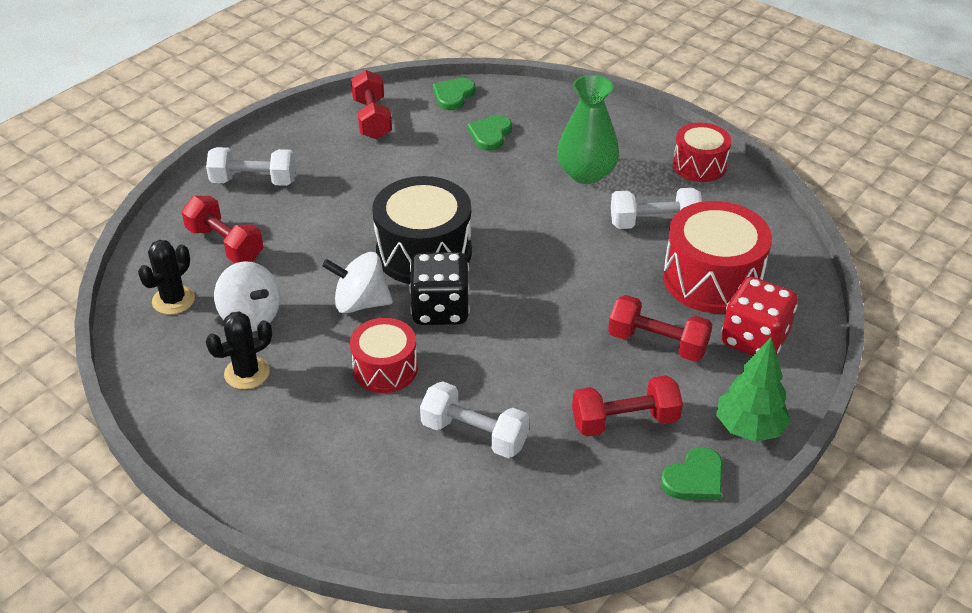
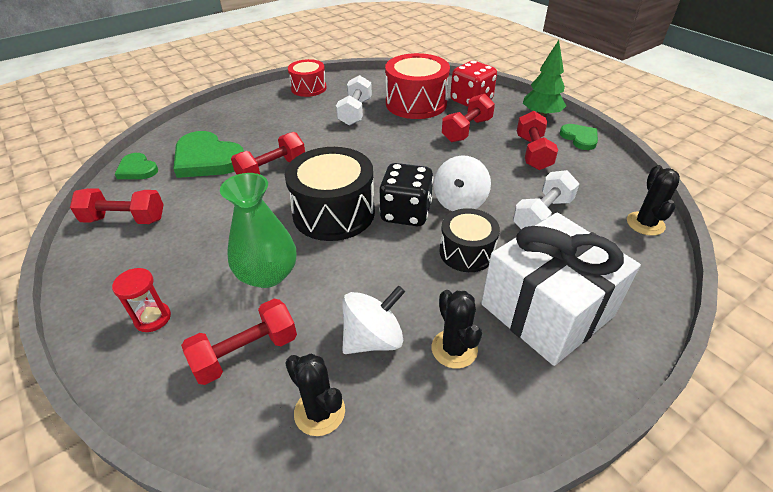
camera: 75 degrees left, 0 degrees up
(254, 181) = (153, 318): white dumbbell -> red hourglass
(308, 440) = (546, 310): none -> white gift
(360, 303) = (381, 257): white spinning top -> white spinning top (459, 202)
(385, 369) = (466, 252): red drum -> black drum
(487, 187) = (272, 170): none -> red dumbbell
(488, 545) = (645, 223): none -> black cactus
(490, 134) = (207, 159): green heart -> green heart, size x1.80
(586, 173) = (287, 127): green vase -> green vase (267, 274)

